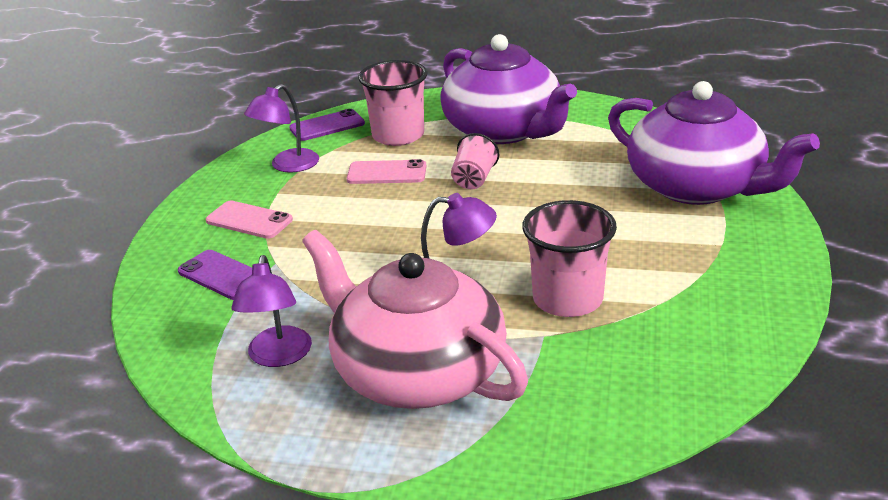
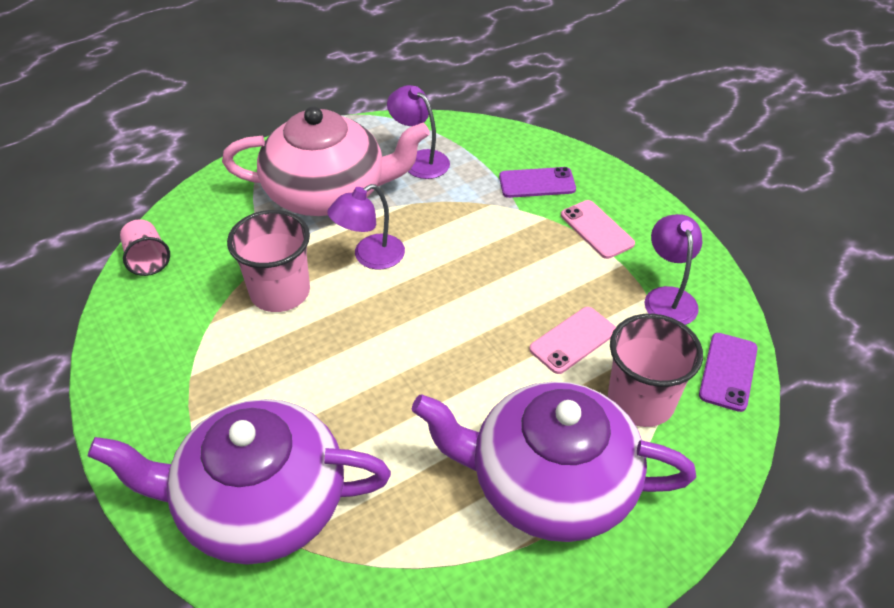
camera: 135 degrees right, 15 degrees up
(249, 220) = (596, 229): pink phone -> pink phone turned 75 degrees clockwise
(474, 179) = (486, 379): pink cup -> pink cup (148, 259)

